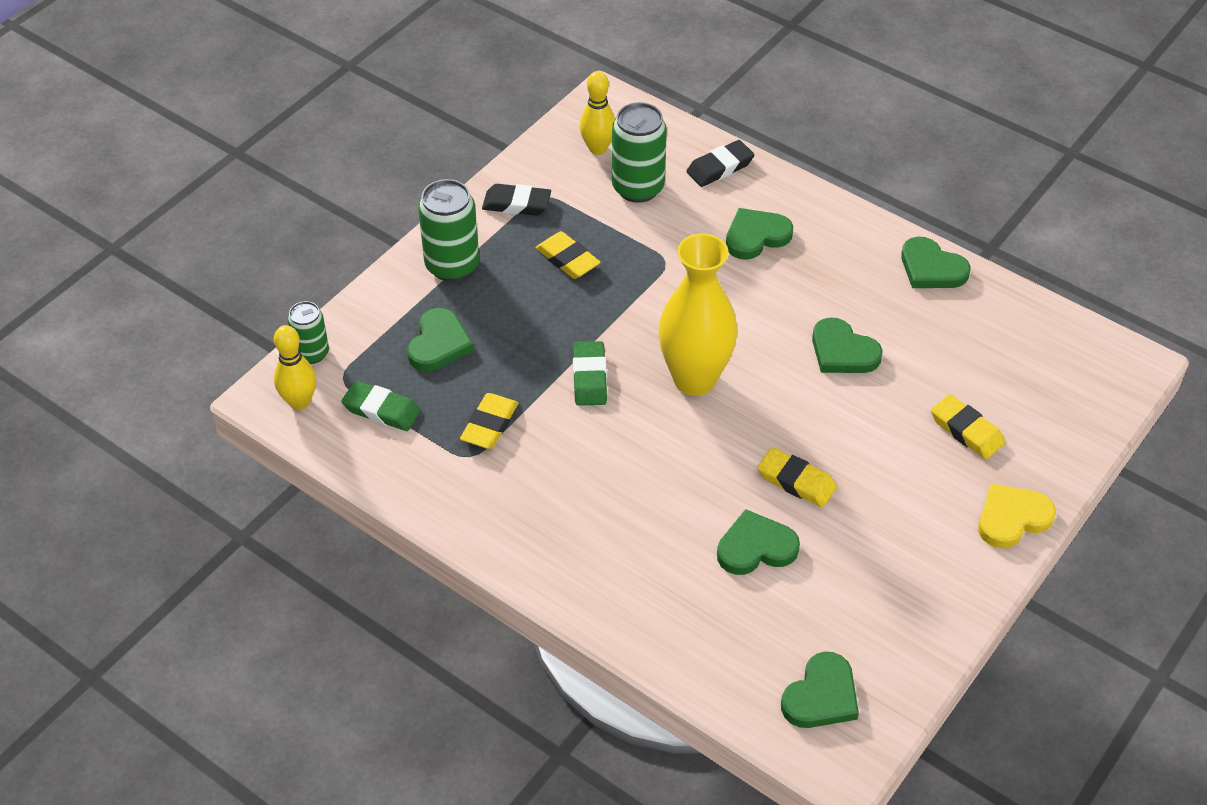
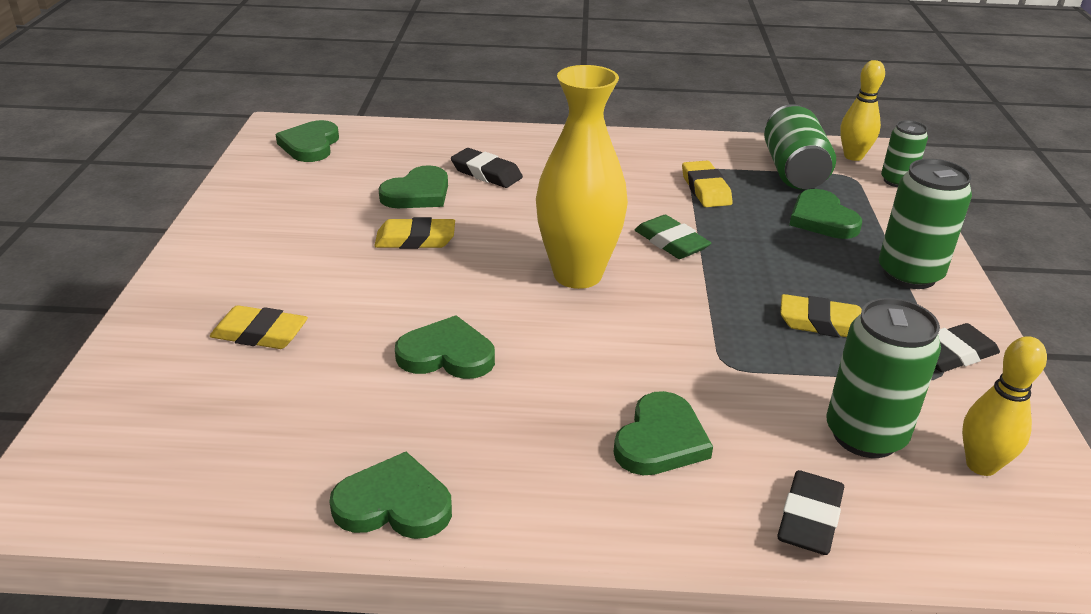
camera: 145 degrees right, 15 degrees down
(381, 410) = (793, 171): green eraser -> green can
(669, 548) = (486, 173): none -> black eraser
(1012, 518) = (183, 282): yellow heart -> none

